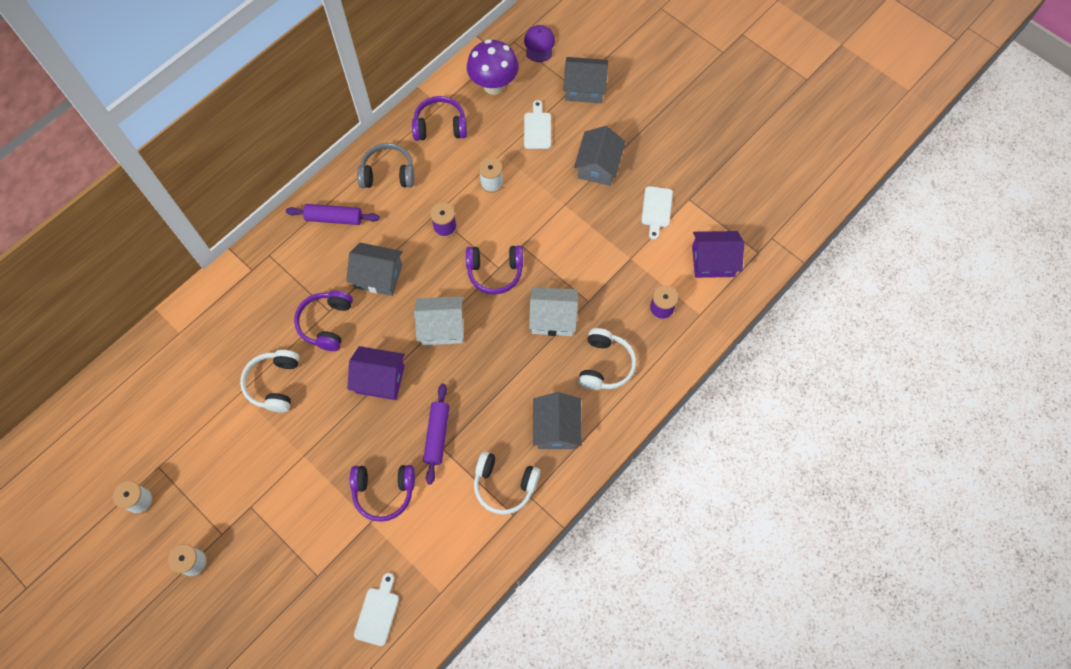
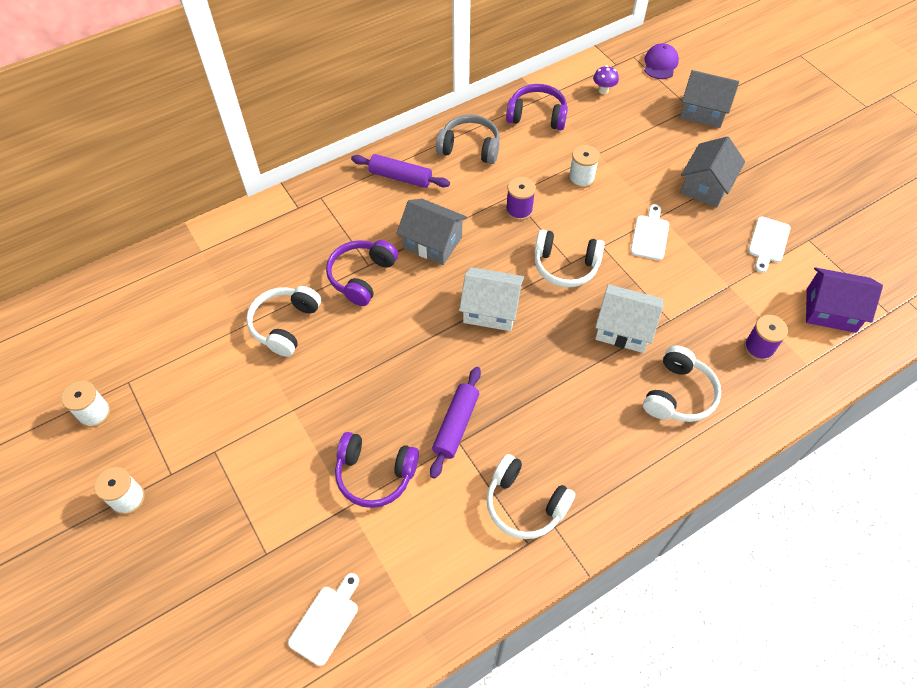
camera: 15 degrees right, 10 degrees down
(380, 379) = (405, 348): purple house -> none
(493, 85) = (603, 90): purple mushroom -> purple mushroom, size x0.45
(495, 272) = (565, 266): purple headphones -> white headphones
(537, 128) = (643, 138): white cutting board -> white cutting board (650, 235)
(556, 428) = (604, 452): grey house -> none

